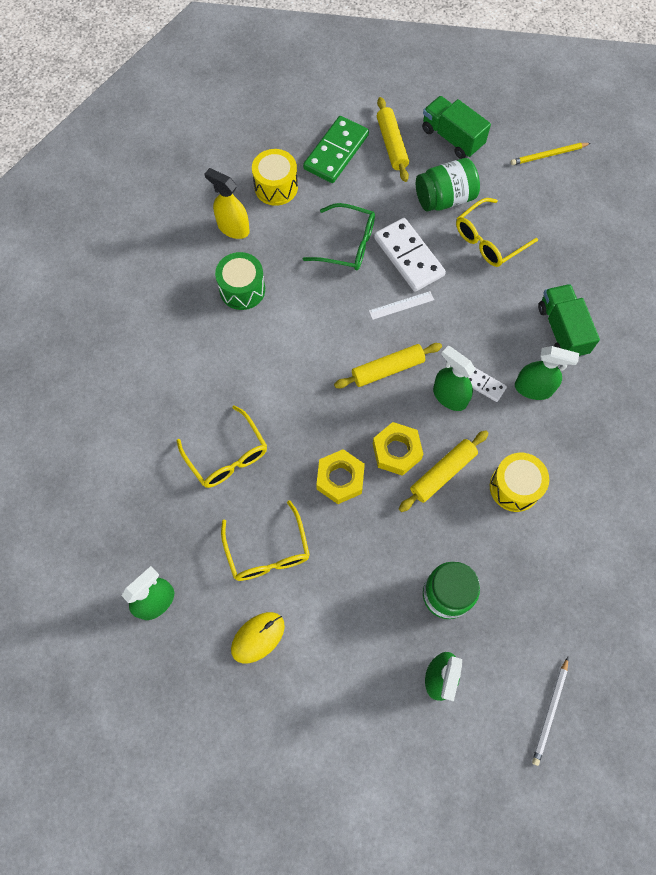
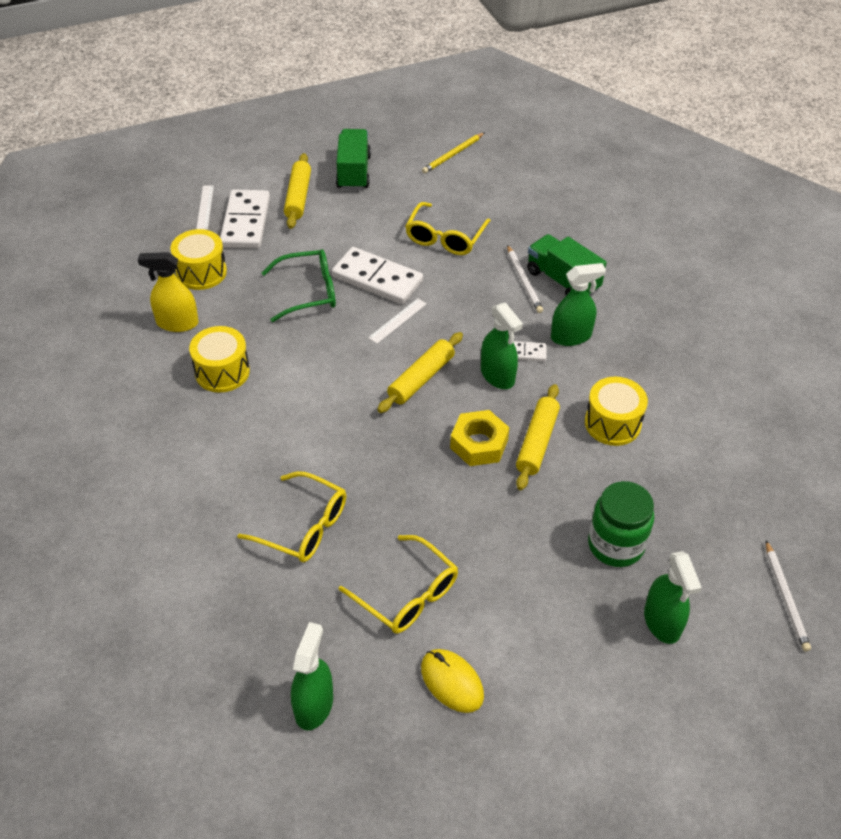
camera: 30 degrees left, 20 degrees down
(242, 289) = (222, 372): green drum -> yellow drum
(258, 637) = (452, 682): yellow mouse -> yellow mouse turned 60 degrees counterclockwise
(312, 122) = (205, 207): none -> white ruler
(336, 152) = (246, 222): green domino -> white domino
(340, 479) = (439, 493): yellow nut -> none
(391, 144) = (298, 197): yellow rolling pin -> yellow rolling pin turned 45 degrees clockwise
(444, 198) = (380, 221): green jar -> none
(449, 396) = (497, 376): green spray bottle -> green spray bottle turned 135 degrees counterclockwise
(452, 138) = (354, 172): green truck -> green truck turned 75 degrees clockwise
(528, 315) = (524, 281): none -> white pencil

